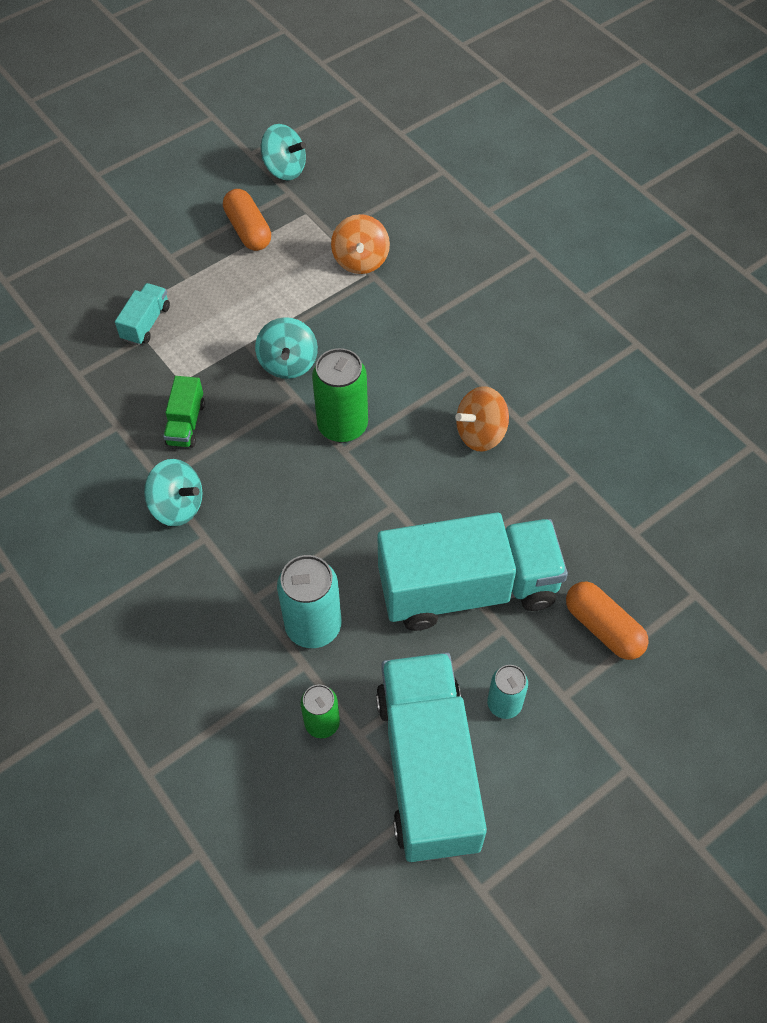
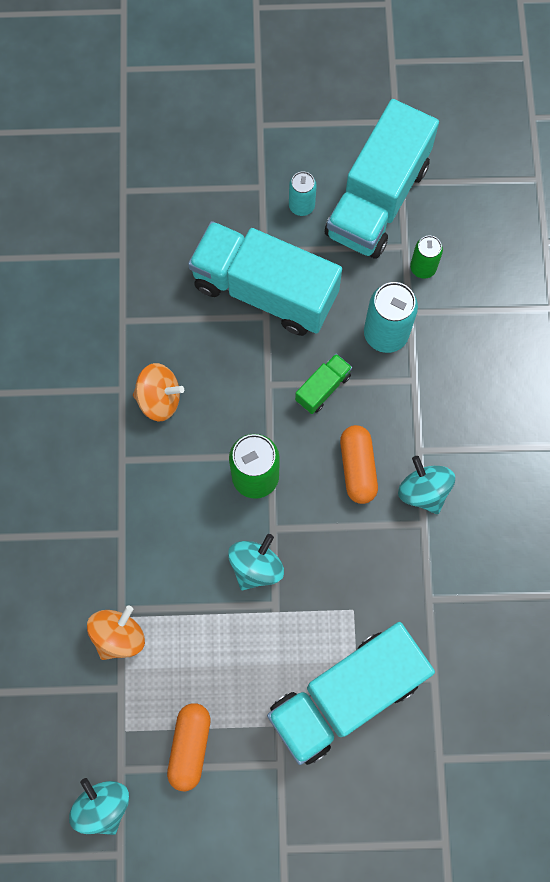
camera: 145 degrees left, 15 degrees up
(146, 323) = (346, 696): turquoise truck -> turquoise truck, size x2.37
(186, 423) = (373, 563): green truck -> green truck (323, 388)
(603, 628) = (200, 209): orange capsule -> orange capsule (357, 468)

